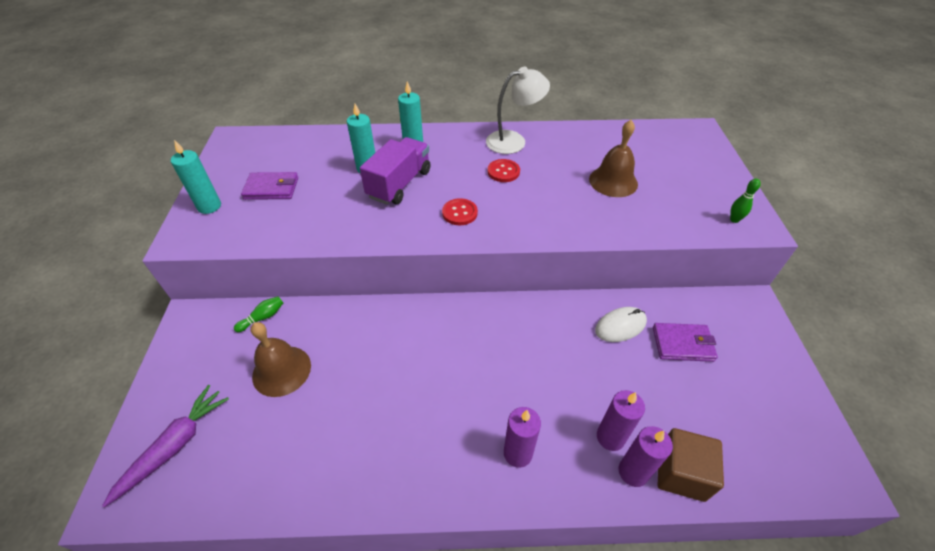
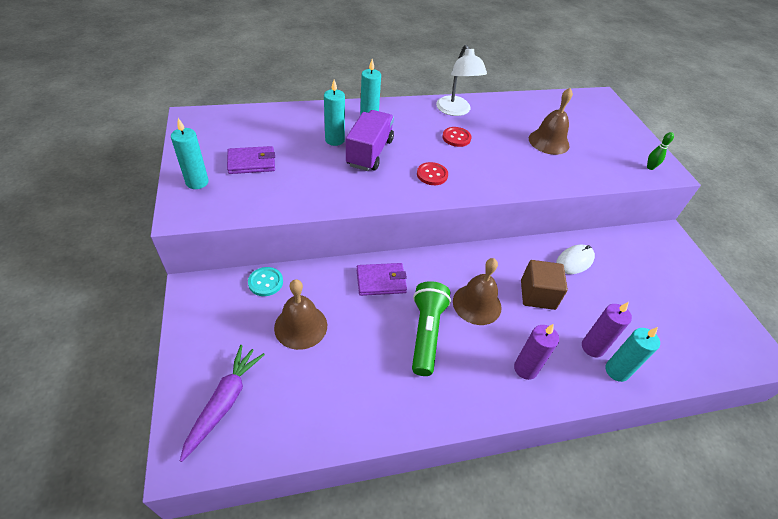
camera: 15 degrees left, 0 degrees up
(263, 317) = (265, 282): green bowling pin -> turquoise button
(414, 394) = (426, 333): none -> green flashlight
(484, 367) = (477, 304): none -> brown bell
(514, 141) = (455, 111): white lamp -> white lamp turned 105 degrees clockwise
(633, 472) = (617, 371): purple candle -> turquoise candle
(681, 473) = (651, 367): brown cube -> brown cube (537, 295)
(682, 344) = (625, 270): purple wallet -> purple wallet (381, 281)

